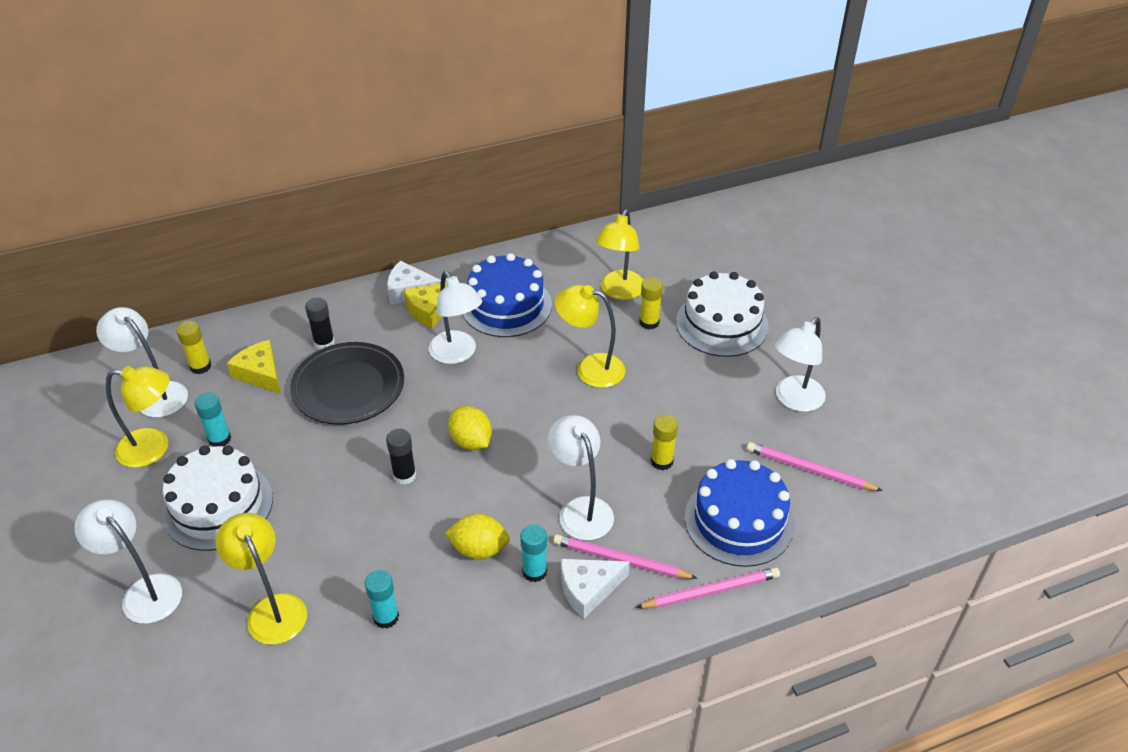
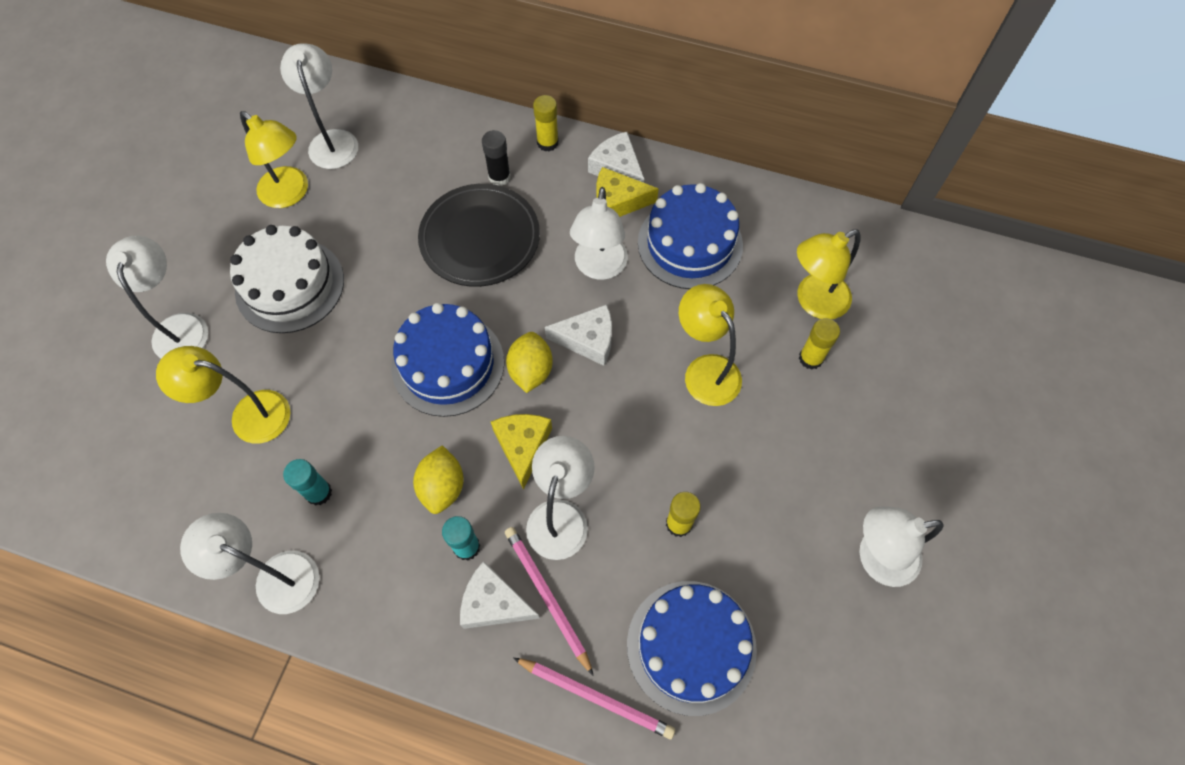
camera: 40 degrees right, 20 degrees up
(200, 366) = (386, 135): yellow glue stick -> yellow glue stick (547, 143)
(219, 439) = (342, 220): turquoise glue stick -> none
(260, 374) = (424, 175): yellow cheese -> yellow cheese (523, 446)
(272, 609) = (248, 415): yellow lamp -> yellow lamp turned 90 degrees counterclockwise
(404, 475) = (448, 364): black glue stick -> blue cake
(407, 692) = (275, 576): none -> white lamp
(479, 549) = (442, 487): yellow lemon -> yellow lemon turned 45 degrees clockwise
(493, 399) = (588, 339): none -> white cheese
(721, 324) = (884, 413): white cake -> none
(809, 470) = (814, 649): pink pencil -> none

